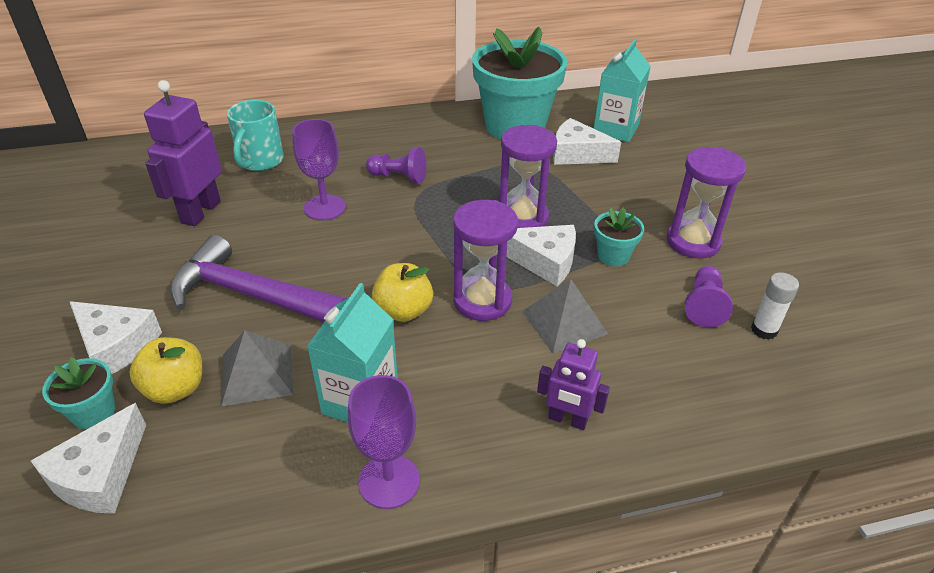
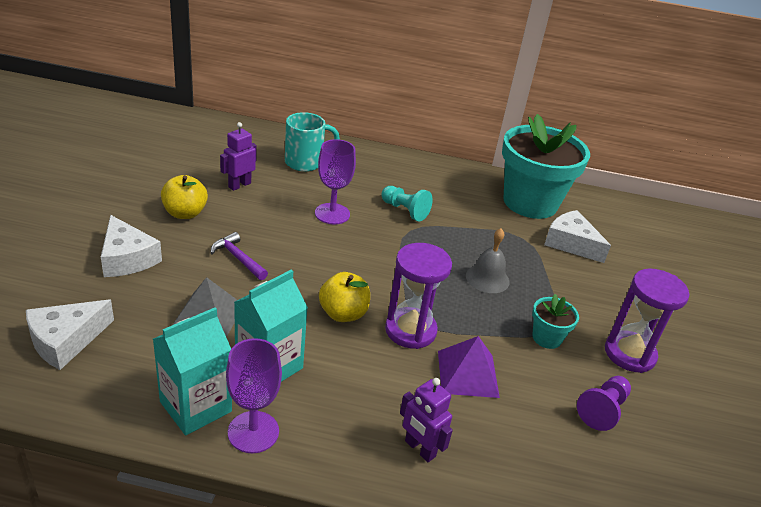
camera: 20 degrees right, 5 degrees down
(94, 413) = (86, 298): turquoise flower pot -> none
(175, 389) = (147, 304): yellow apple -> yellow apple (185, 213)
(200, 212) = (239, 185): purple robot -> purple robot, size x0.61
(250, 295) = (238, 258): purple hammer -> purple hammer, size x0.47
(260, 161) = (305, 162): turquoise mug -> turquoise mug turned 150 degrees counterclockwise
(399, 177) = (405, 211): purple pawn -> turquoise pawn
(522, 218) = (487, 278): purple hourglass -> grey bell
(544, 261) = (482, 319): white cheese -> none
(564, 322) = (467, 374): grey pyramid -> purple pyramid
(615, 129) = (621, 235): turquoise carton -> turquoise carton (196, 406)
(764, 330) = (646, 452): white glue stick -> none

